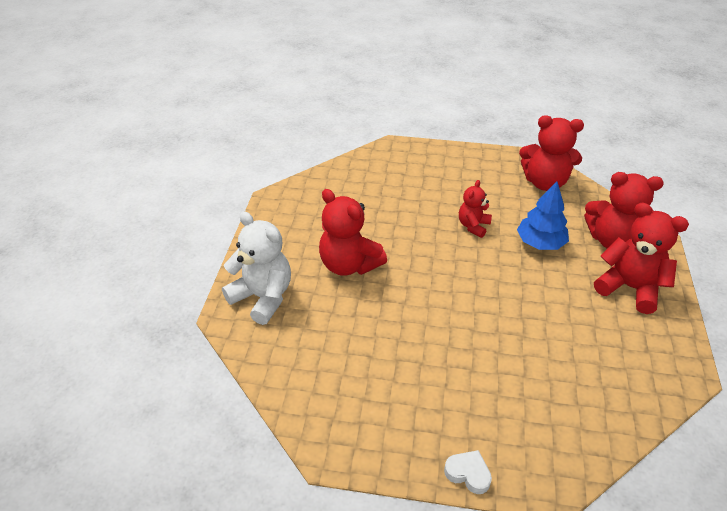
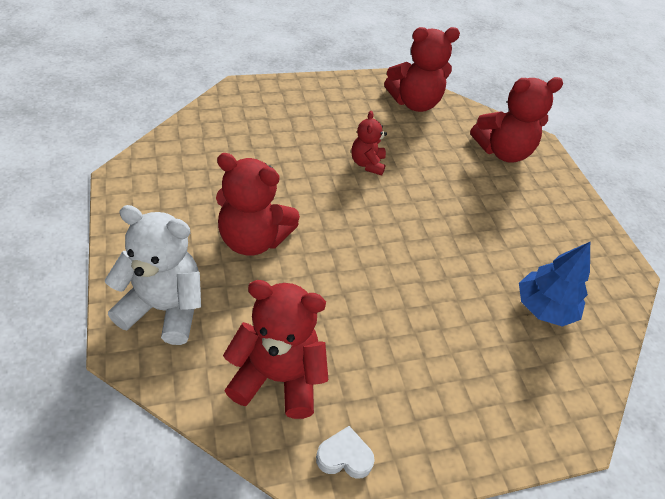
camera: 30 degrees left, 5 degrees up
(468, 474) = (494, 452): white heart -> white heart (344, 457)
(540, 243) = (440, 168): blue tree -> blue tree (544, 308)
(629, 287) = (540, 197): red teddy bear -> red teddy bear (278, 377)

